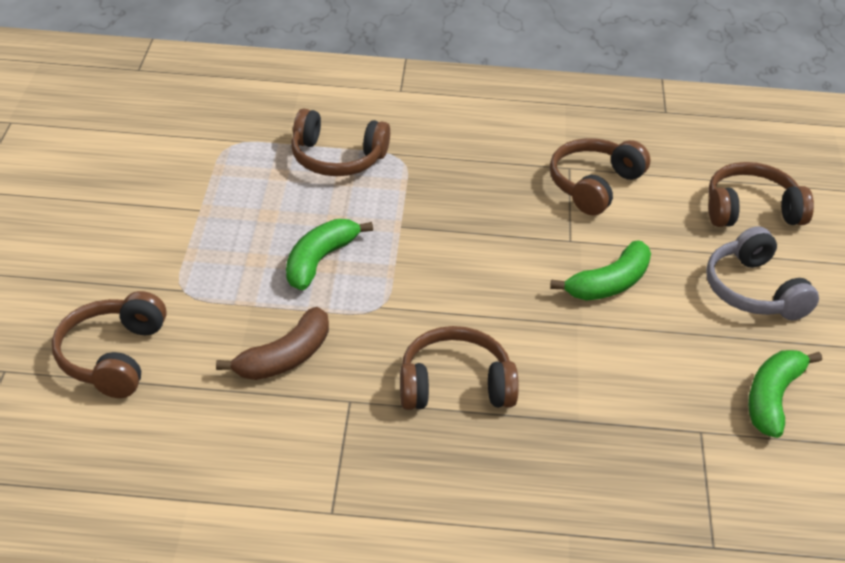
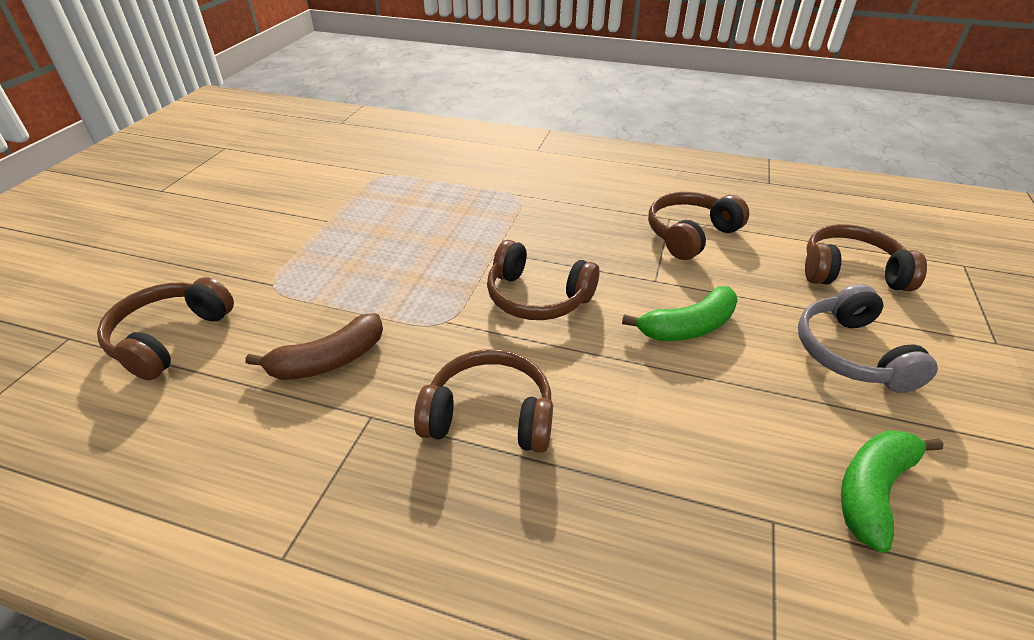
camera: 15 degrees right, 0 degrees up
(319, 261) = (407, 273): green banana -> none
(337, 158) = (463, 193): brown headphones -> brown headphones (537, 297)

